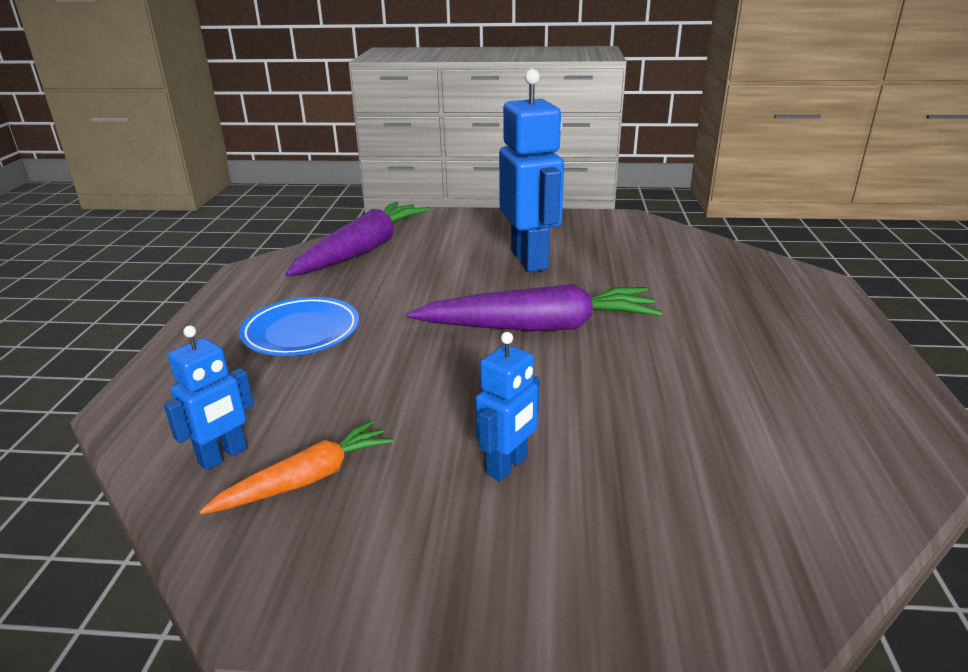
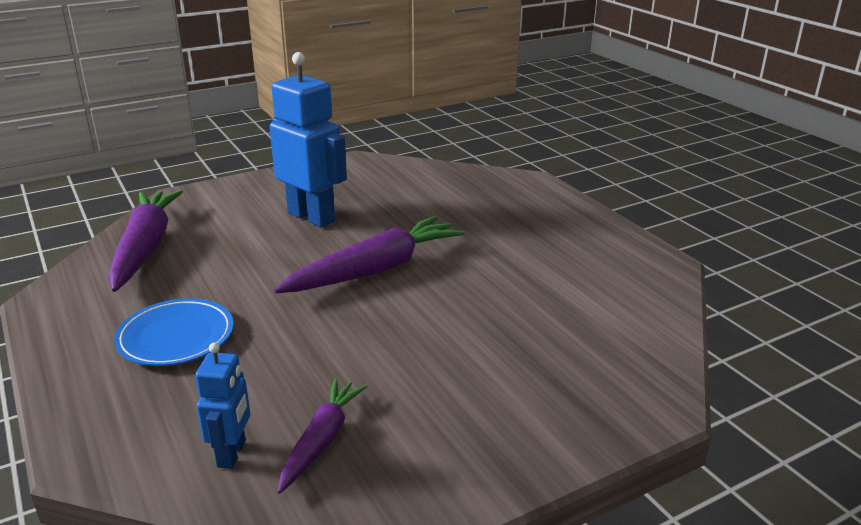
camera: 35 degrees left, 0 degrees up
(306, 479) = (322, 440): orange carrot -> purple carrot
(507, 466) = (453, 373): blue robot -> none

